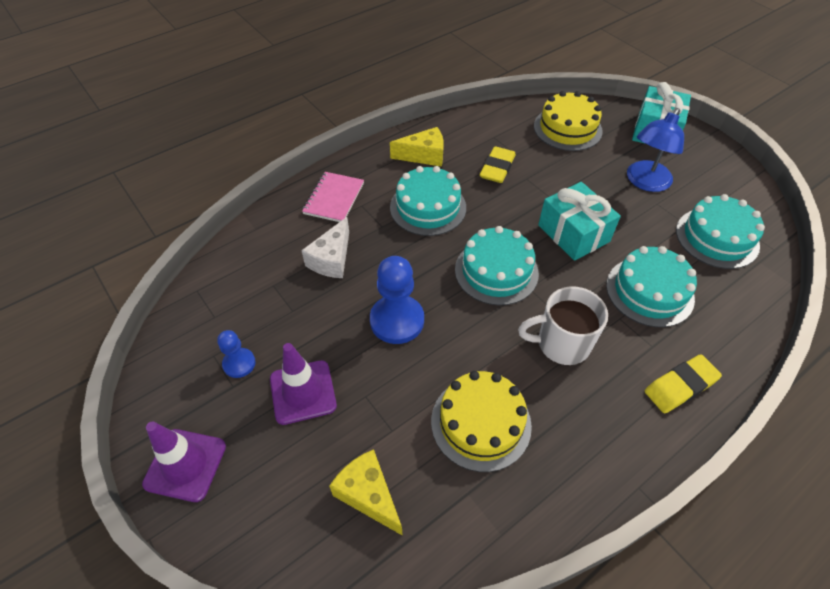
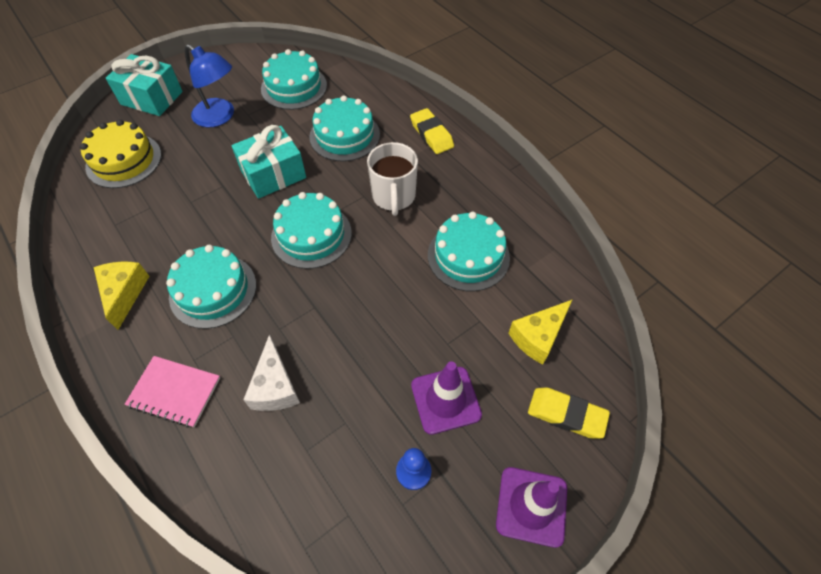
camera: 90 degrees left, 5 degrees up
(332, 259) = (275, 386): white cheese -> white cheese turned 60 degrees clockwise
(397, 320) = (364, 318): blue pawn -> none
(481, 423) = (468, 256): yellow cake -> turquoise cake
(497, 168) = (168, 225): yellow eraser -> yellow eraser (566, 414)

